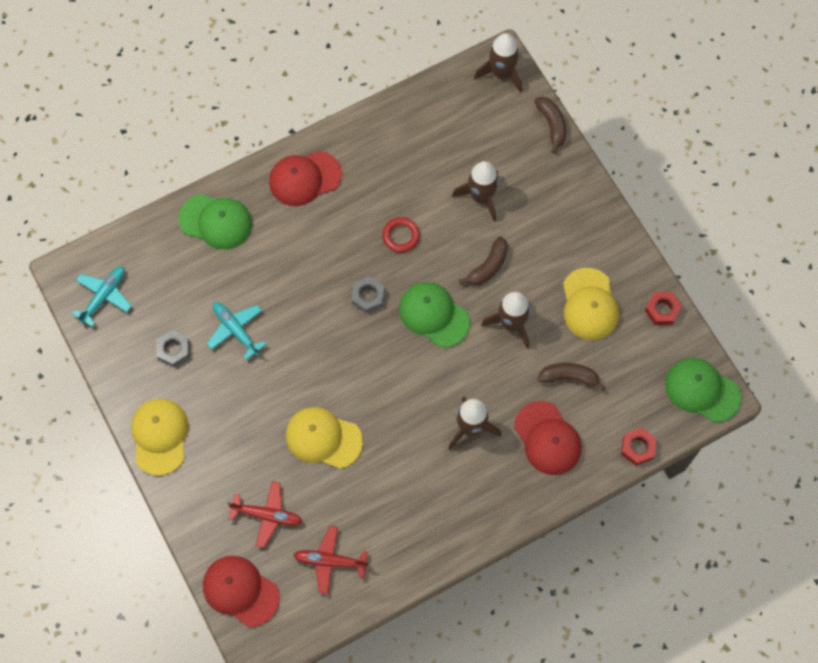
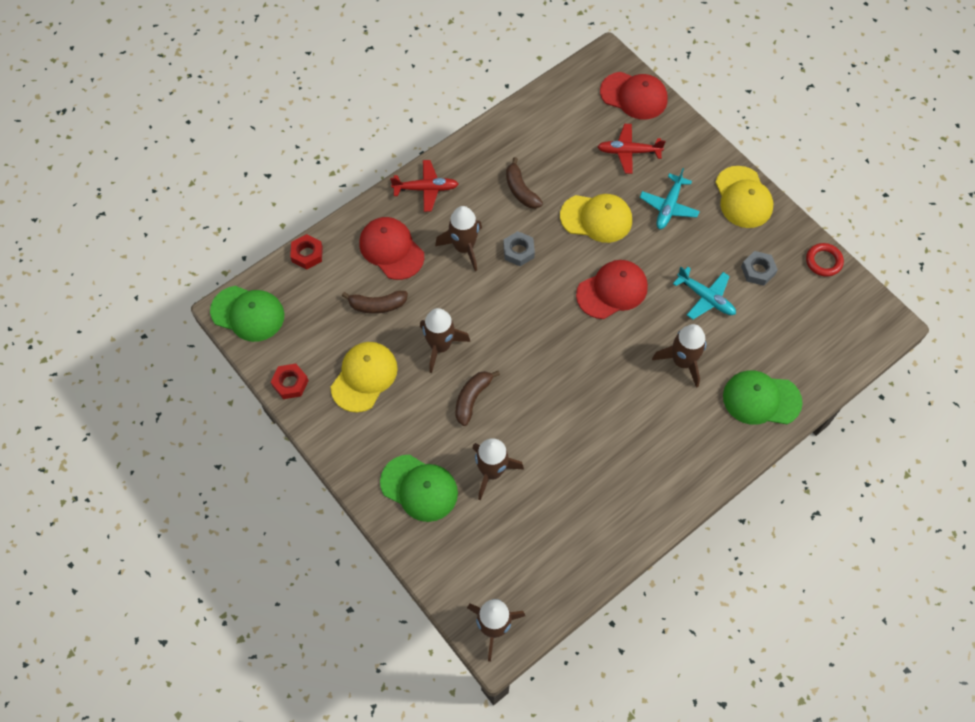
camera: 170 degrees right, 5 degrees down
(104, 296) = (843, 308): turquoise plane -> turquoise plane (669, 206)
(279, 269) = (682, 361): none -> brown rocket
(304, 178) = (684, 461): red cap -> red cap (612, 290)
(330, 561) = (565, 127): red plane -> red plane (425, 189)
(368, 296) = (587, 349): grey nut -> grey nut (518, 251)
(401, 236) = (568, 415): red ring -> red ring (823, 261)
(434, 315) = (518, 342): green cap -> green cap (419, 488)
(552, 125) = (426, 569): brown banana -> brown banana (520, 190)
(589, 304) = (364, 377): yellow cap -> yellow cap turned 45 degrees clockwise

